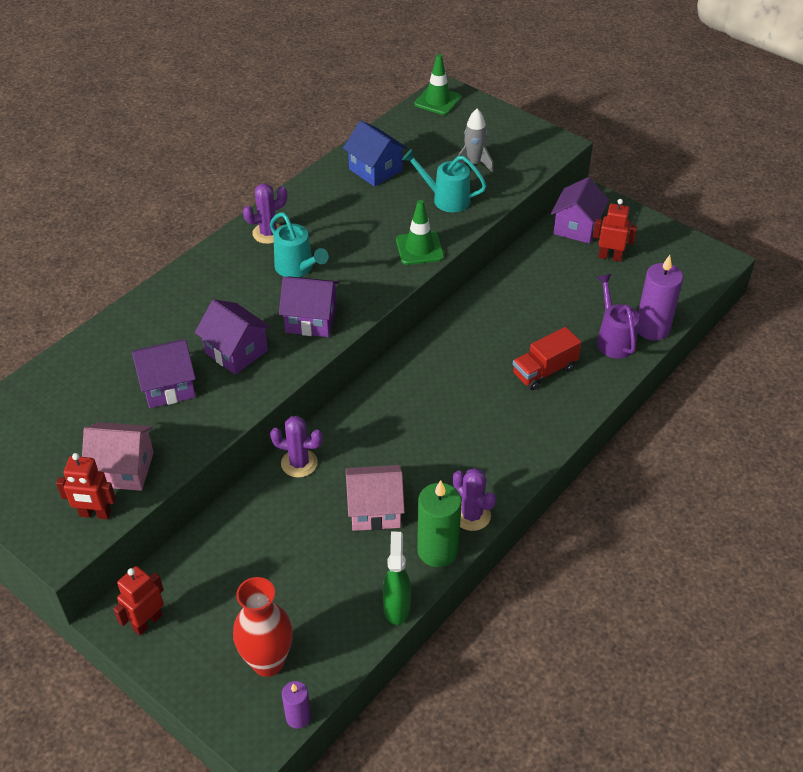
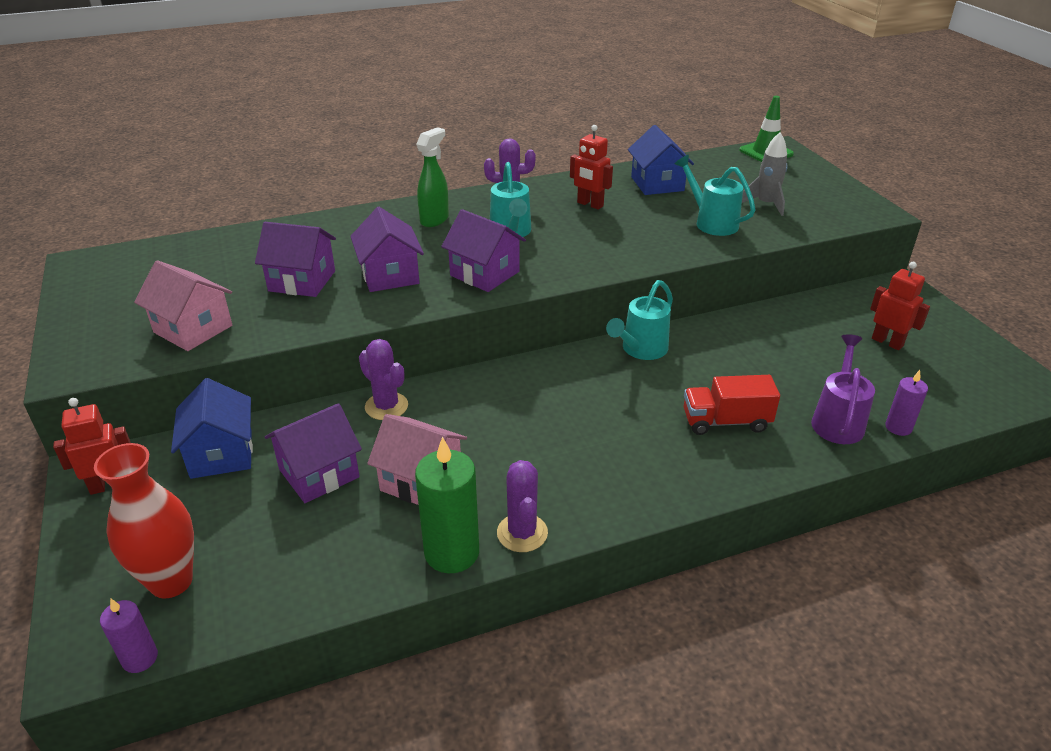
camera: 30 degrees right, 10 degrees down
(95, 514) = (129, 354): red robot -> red robot (590, 204)
(209, 558) = (221, 454): none -> blue house
(396, 607) = (353, 592): green spray bottle -> green spray bottle (435, 220)
(419, 248) = (649, 252): green traffic cone -> none
(448, 333) = (640, 350): none -> turquoise watering can
(576, 227) = (863, 305): purple house -> purple house (319, 473)
(652, 328) = (898, 427): purple candle -> purple candle, size x0.55

